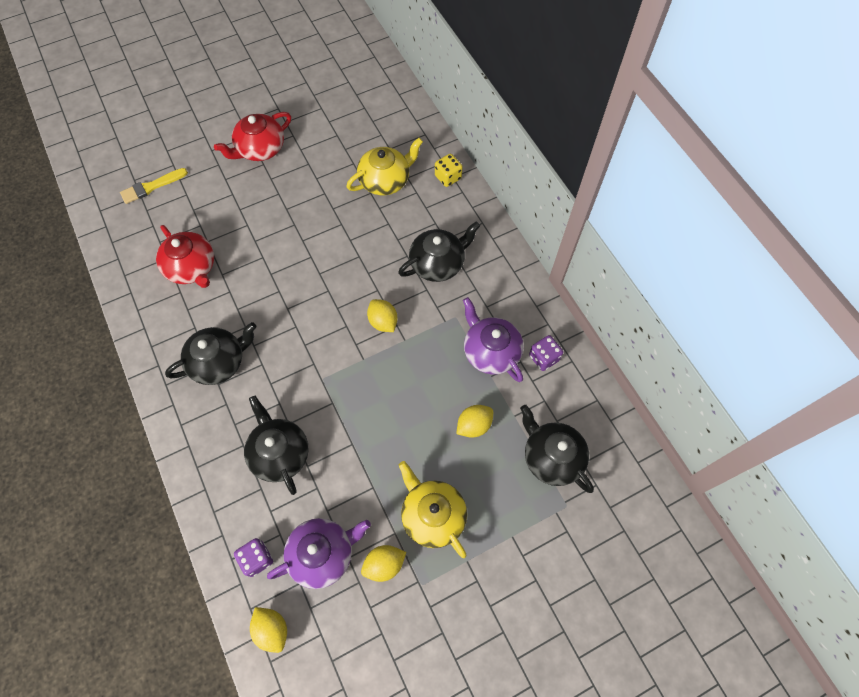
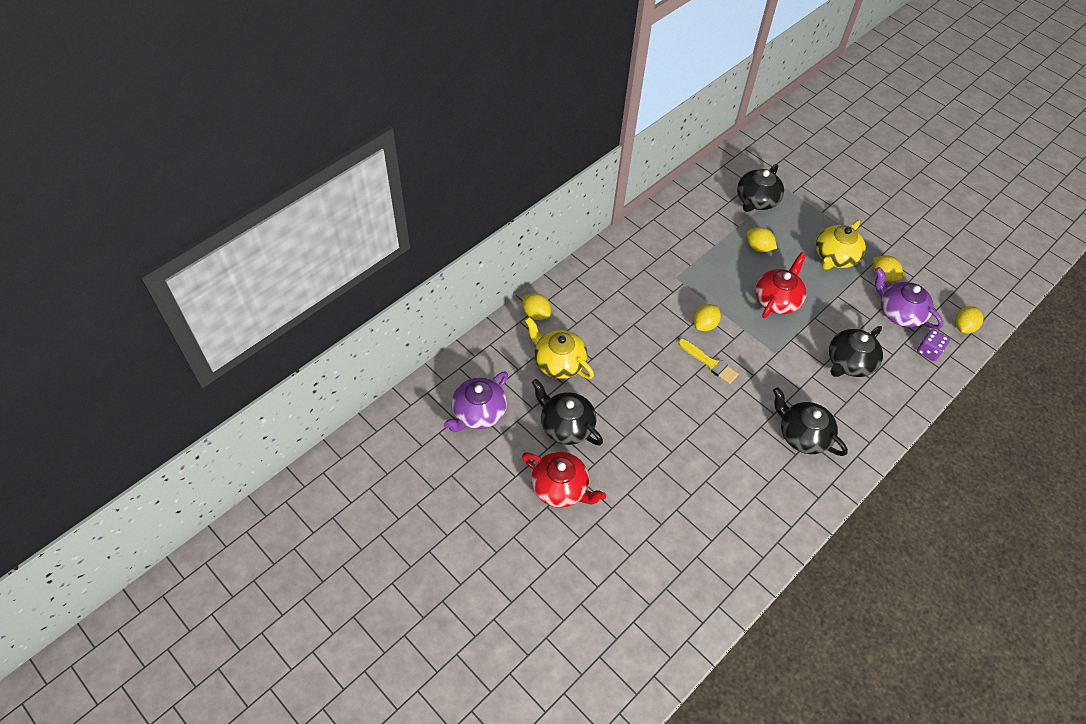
camera: 110 degrees left, 10 degrees down
(151, 187) = (651, 580): yellow brush -> yellow brush (709, 362)
(192, 268) = (726, 496): red teapot -> red teapot (777, 300)
(438, 263) = (631, 300): black teapot -> black teapot (566, 425)
(448, 177) = (536, 313): yellow dice -> yellow lemon
(490, 351) = (694, 249): purple teapot -> purple teapot (478, 412)
(543, 358) = (683, 217): purple dice -> none

